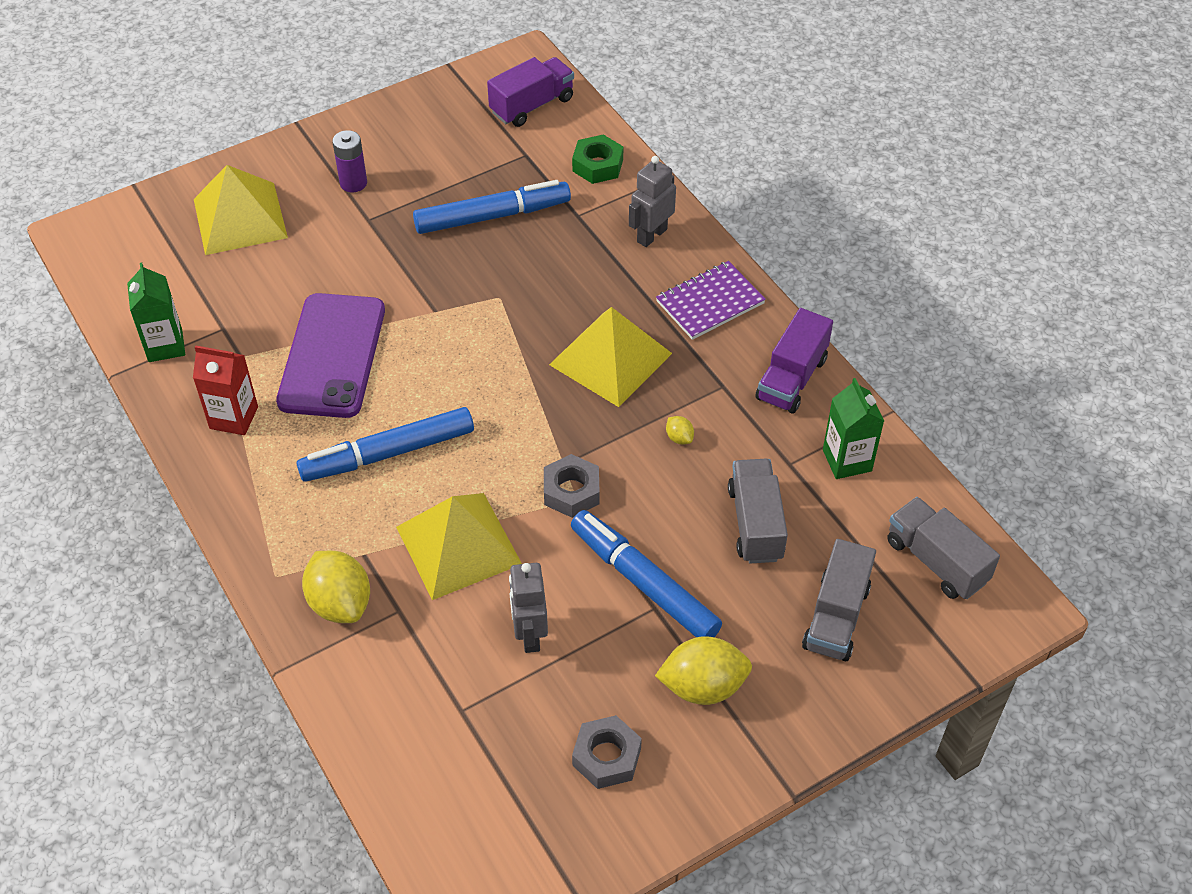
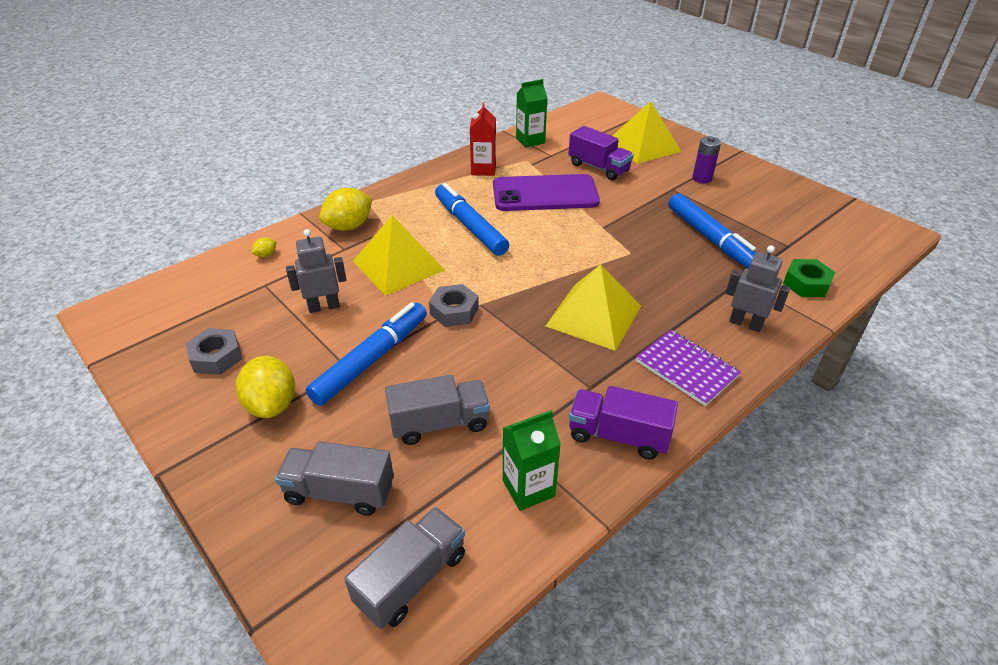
camera: 80 degrees right, 10 degrees down
(532, 105) = (846, 241): purple truck -> purple truck (598, 168)
(679, 438) = (523, 365): yellow lemon -> yellow lemon (266, 255)

